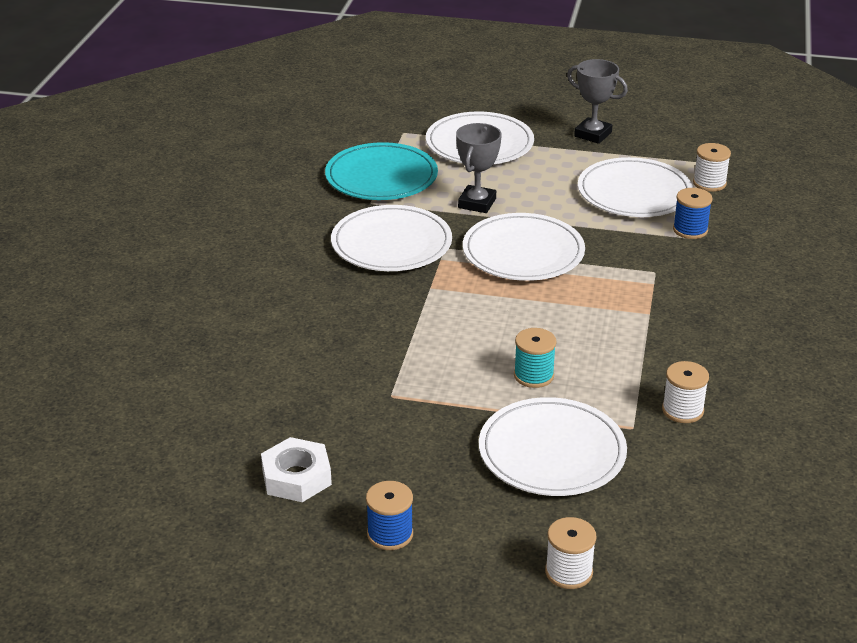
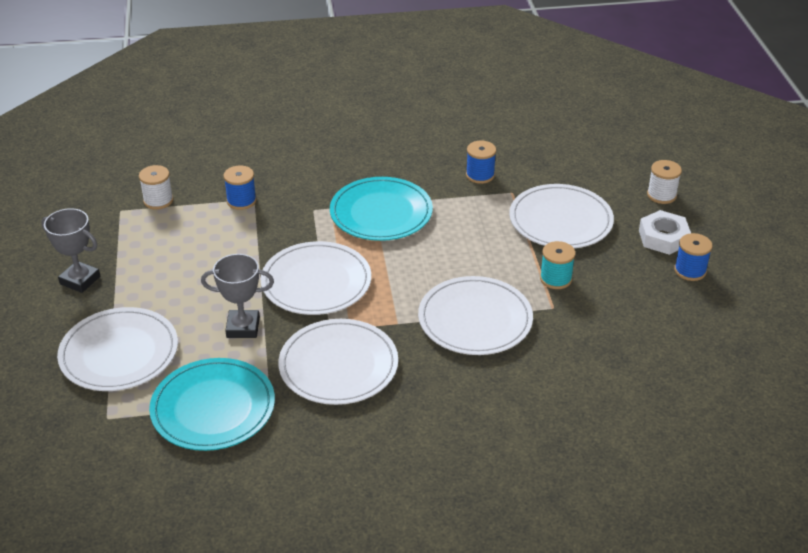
camera: 110 degrees left, 5 degrees up
(296, 477) = (673, 329): white nut -> white nut (663, 238)
(533, 375) = (483, 244): turquoise spool -> turquoise spool (555, 279)
(593, 134) = (80, 280): grey trophy -> grey trophy turned 75 degrees counterclockwise
(629, 315) = (381, 213): none -> turquoise plate
(634, 192) = (189, 238): white plate -> white plate (475, 319)
(682, 410) = (480, 175): white spool -> blue spool

